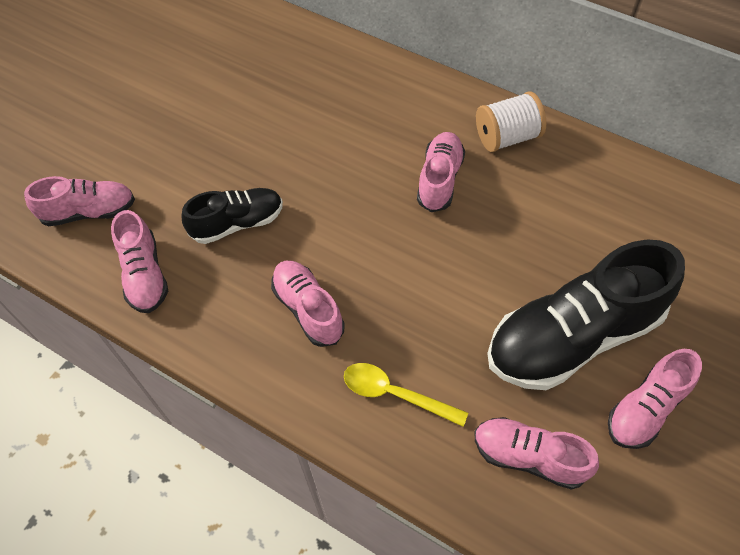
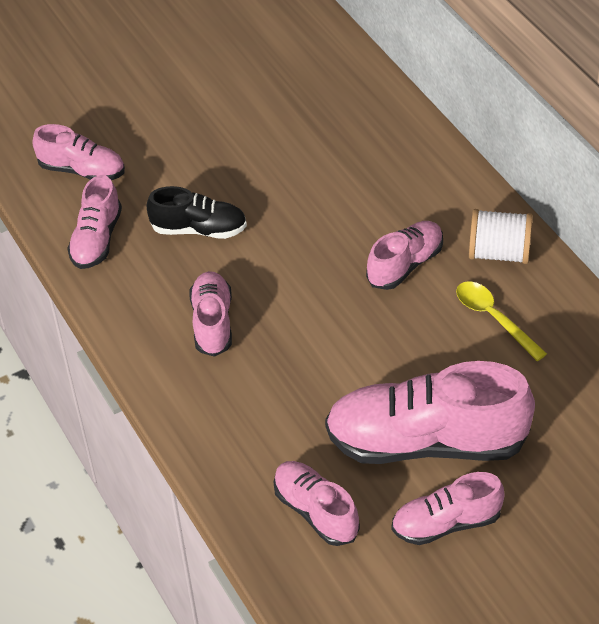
camera: 30 degrees right, 10 degrees down
(395, 394) = (239, 417): yellow spoon -> yellow spoon (494, 318)
(573, 337) = (426, 442): black shoe -> pink shoe

